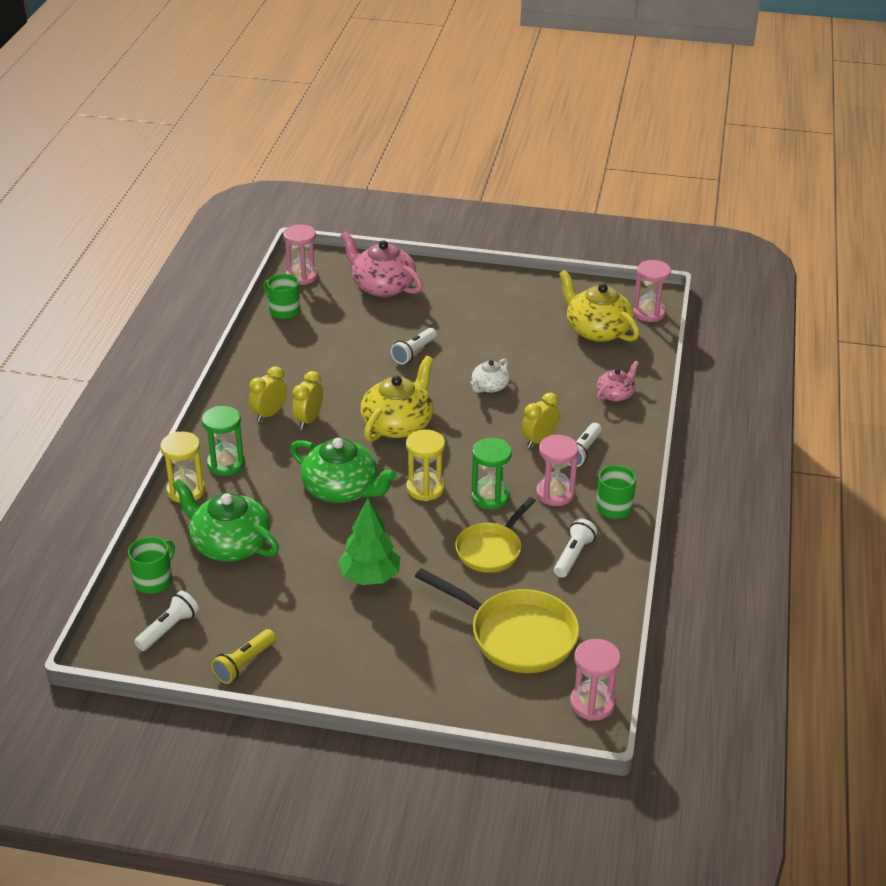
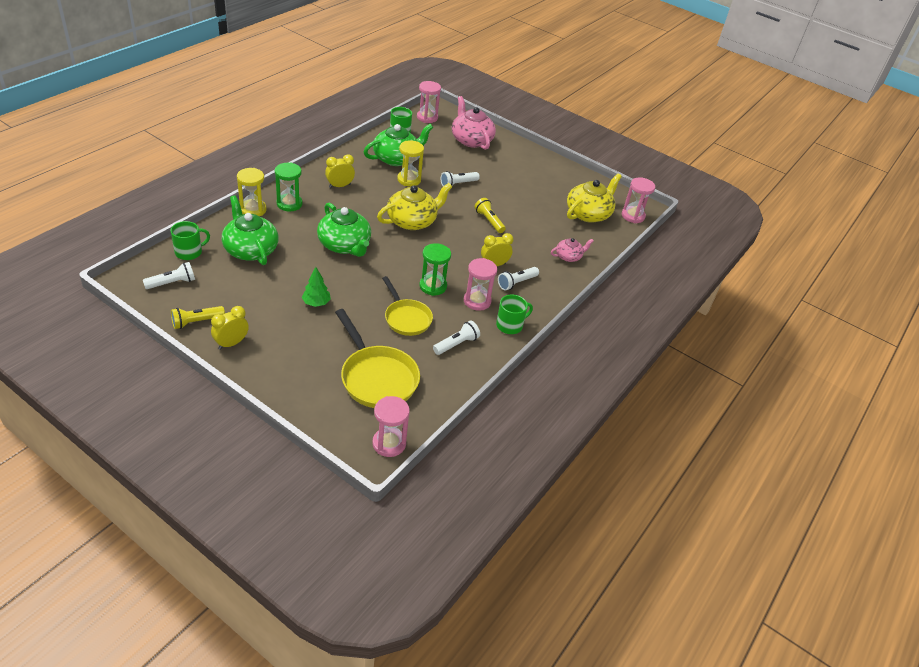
camera: 20 degrees right, 5 degrees up
(308, 420) = (360, 198): yellow clock -> yellow clock (231, 343)
(310, 348) = (396, 158): none -> green teapot
(370, 577) = (316, 303): green tree -> green tree, size x0.64
(425, 488) = (396, 265): yellow hourglass -> yellow hourglass (409, 180)
(489, 387) = (489, 221): white teapot -> yellow flashlight
(491, 549) = (406, 318): yellow pan -> yellow pan turned 90 degrees counterclockwise
(597, 330) = (588, 213): yellow teapot -> yellow teapot turned 60 degrees clockwise

